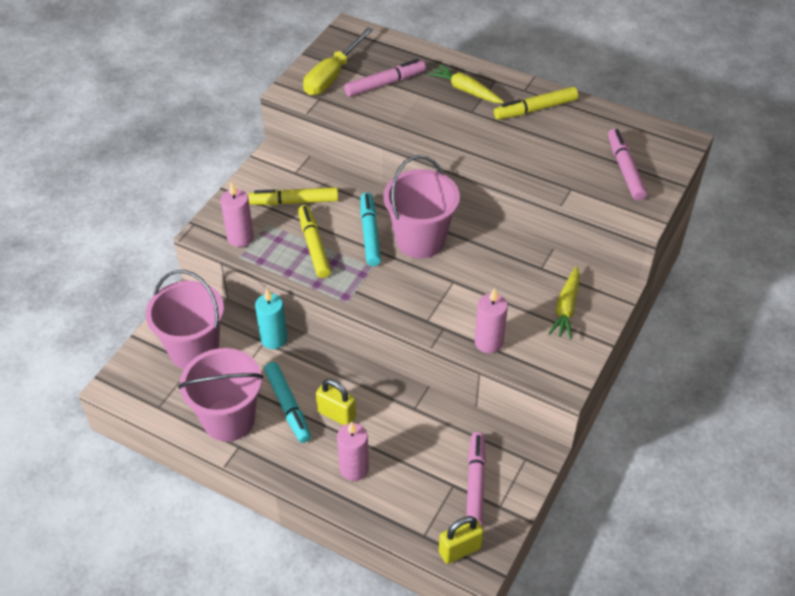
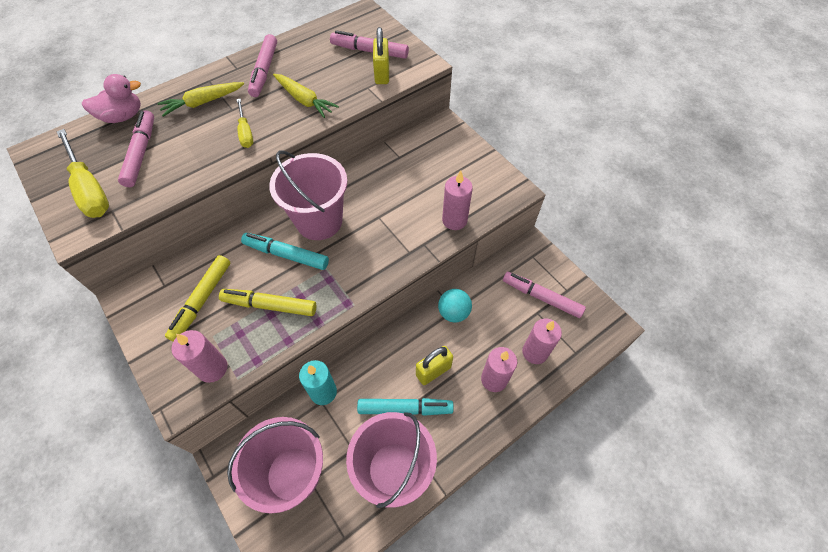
camera: 65 degrees left, 10 degrees up
(403, 496) = (535, 352): none -> pink candle
(410, 409) = (453, 312): none -> turquoise ball
(415, 53) = (123, 116): none -> pink duck
(451, 132) = (245, 132): none -> yellow screwdriver
(460, 550) = (596, 333): yellow padlock -> yellow padlock (382, 74)
(535, 109) = (264, 71): yellow marker -> pink marker
(566, 308) = (446, 159): yellow carrot -> yellow carrot (304, 100)

